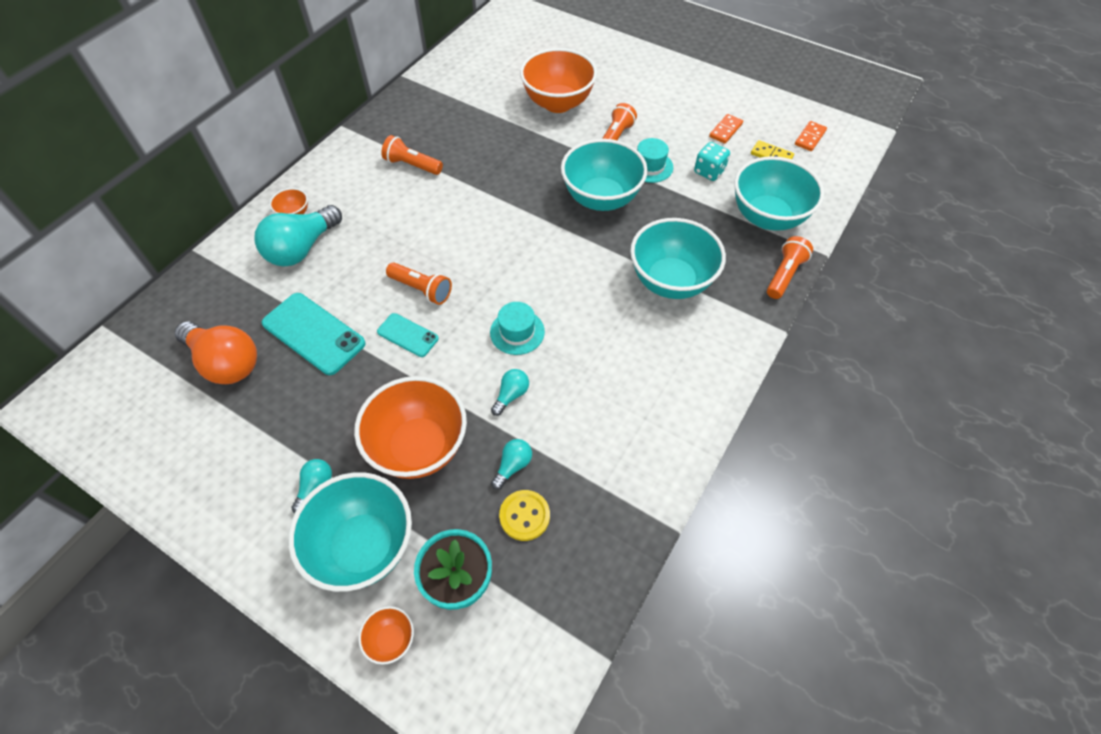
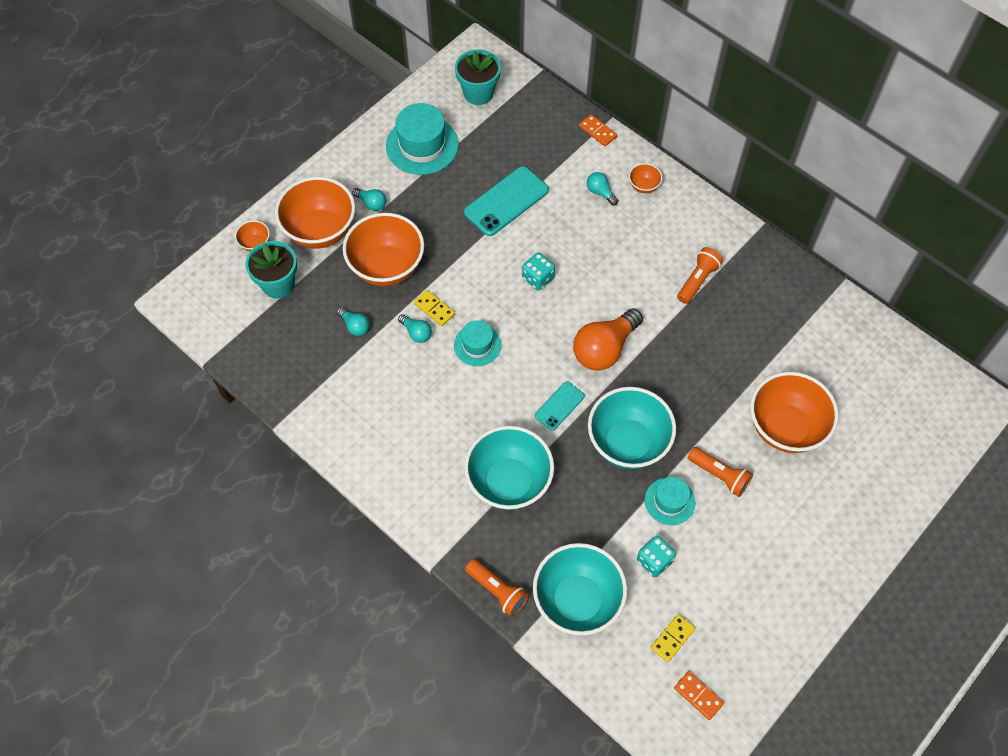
camera: 100 degrees right, 5 degrees up
(131, 390) = (478, 93): none -> turquoise flower pot
(216, 442) = (422, 145): none -> turquoise hat
(226, 362) = (490, 146): orange light bulb -> orange light bulb (604, 349)
(302, 248) = (600, 192): turquoise light bulb -> turquoise light bulb, size x0.48
(364, 546) = (320, 231): turquoise bowl -> orange bowl
(407, 335) = (491, 265): turquoise phone -> turquoise phone (559, 406)
(421, 289) = (538, 278): orange flashlight -> turquoise dice
(475, 382) = (434, 309): none -> yellow domino
(524, 516) = (314, 328): yellow button -> none
(725, 130) = (721, 600): orange domino -> orange domino (597, 131)

